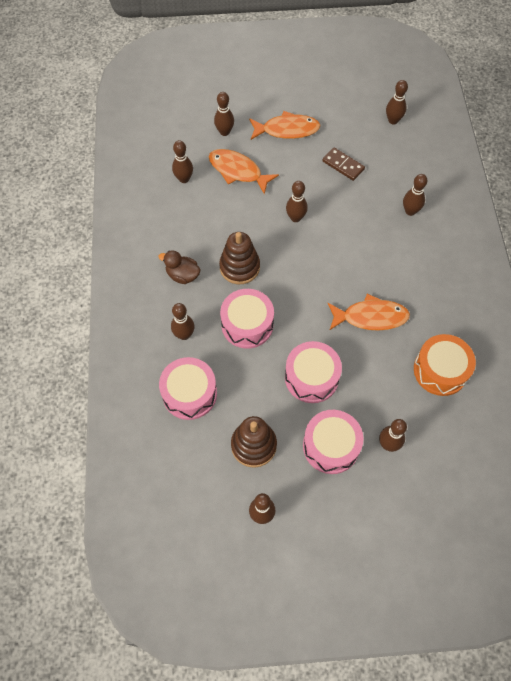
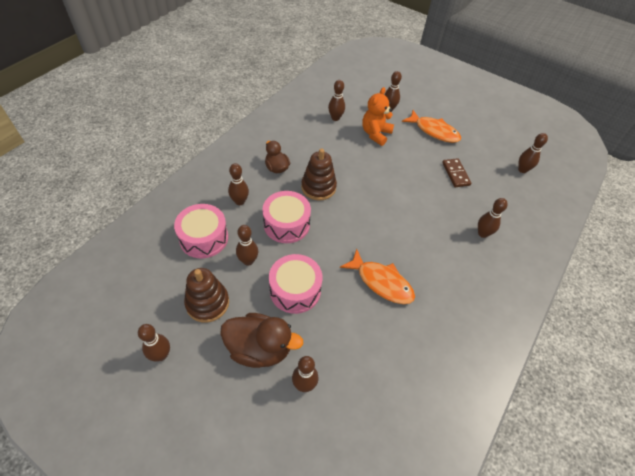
camera: 35 degrees right, 10 degrees down
(238, 171) = (375, 134): orange fish -> orange teddy bear
(295, 218) = (388, 183): brown bowling pin -> brown bowling pin (248, 261)
(331, 446) = (259, 348): pink drum -> brown duck
(440, 370) = (402, 362): orange drum -> none

